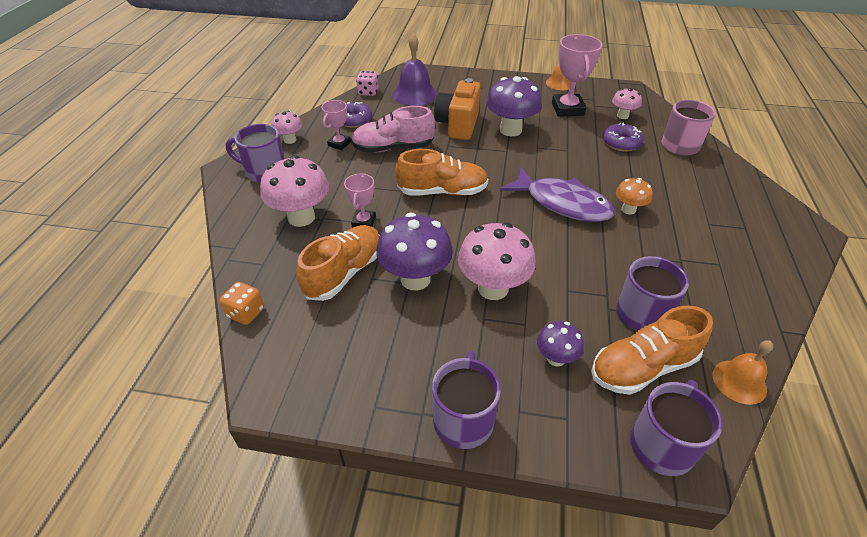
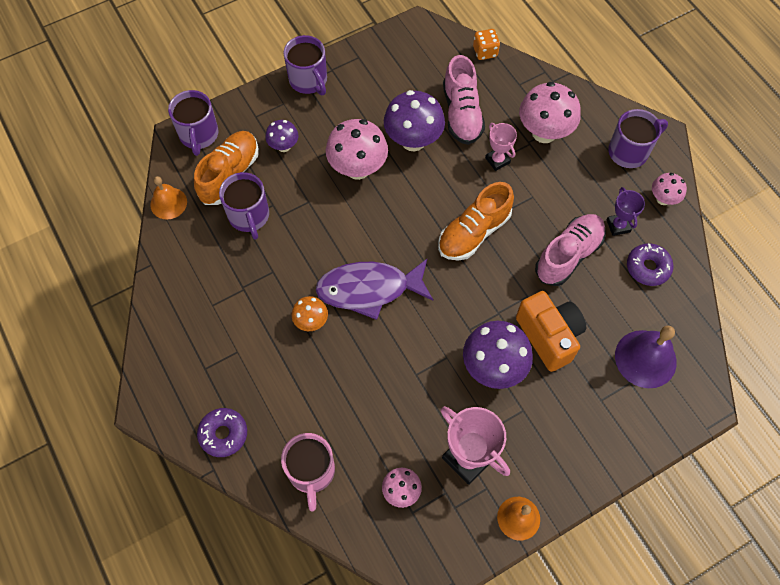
camera: 140 degrees right, 20 degrees up
(339, 144) = (618, 226): pink trophy -> purple trophy
(344, 273) = (461, 113): orange shoe -> pink shoe
(368, 92) = (693, 324): pink dice -> none
(621, 143) = (372, 428): purple donut -> purple donut (223, 434)

